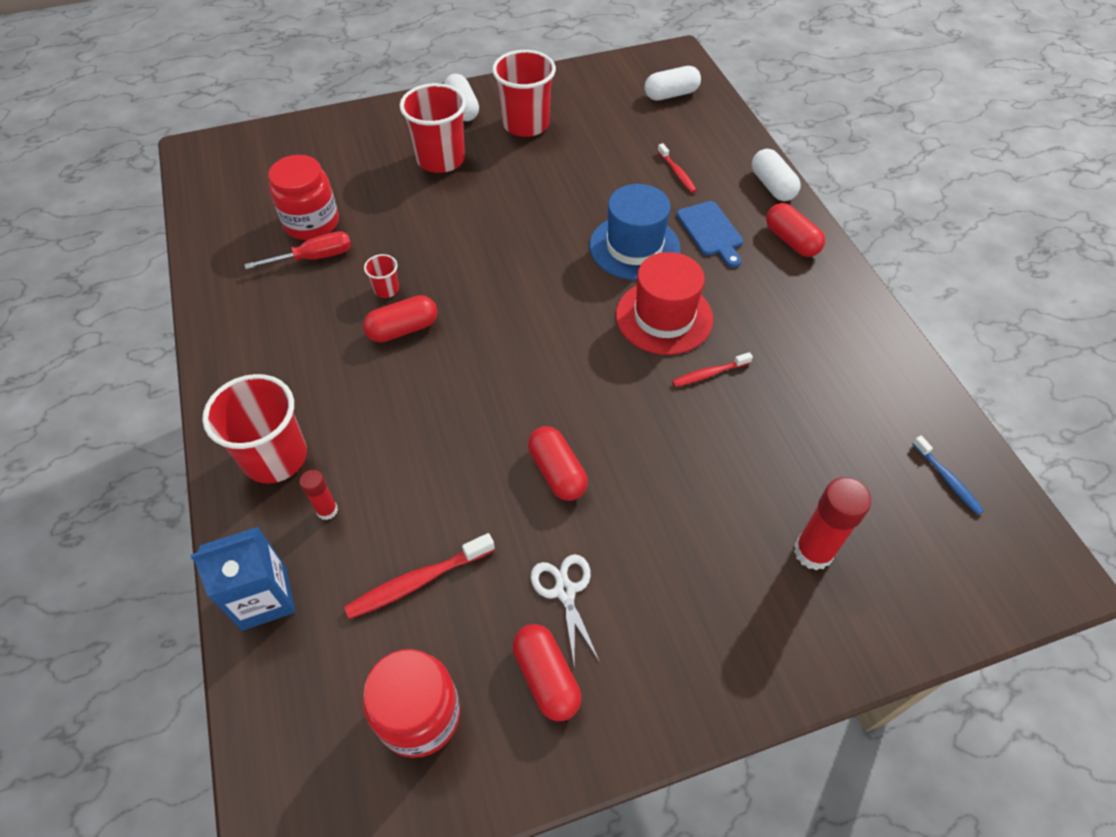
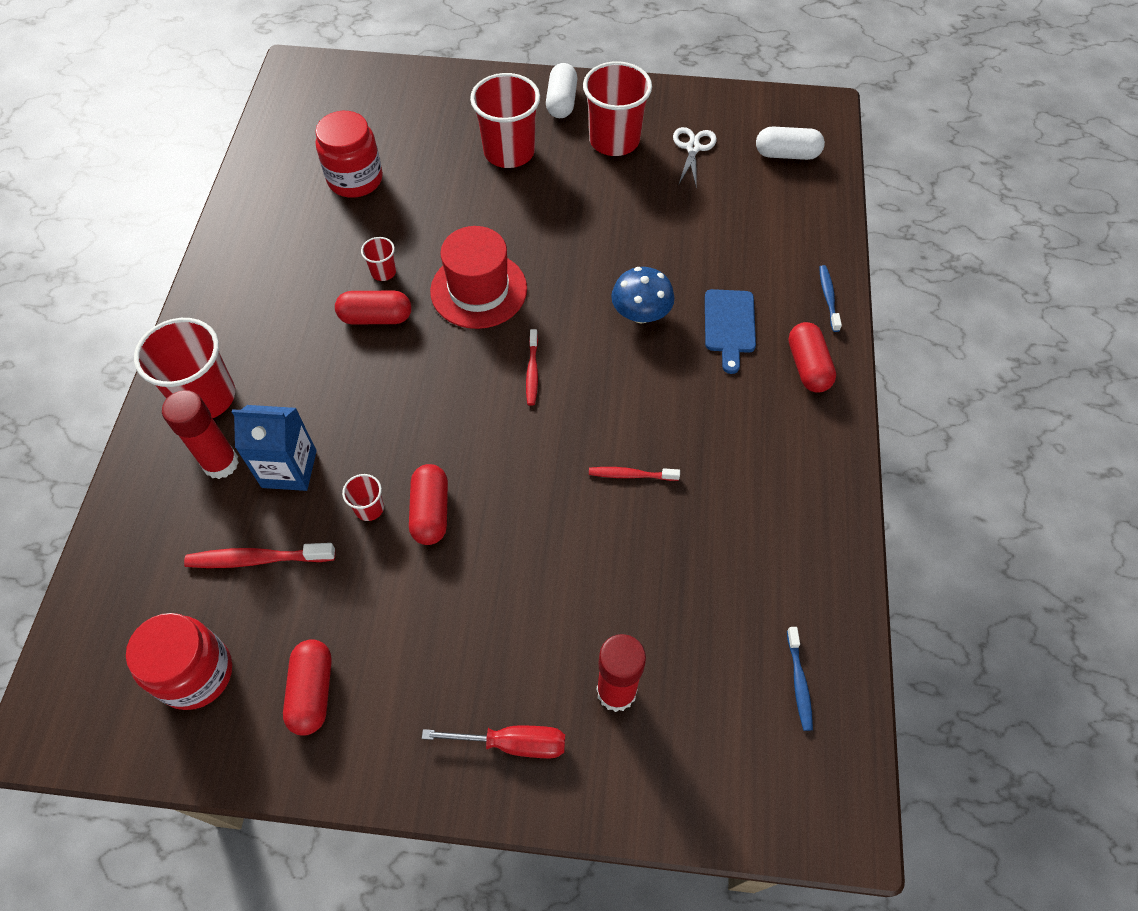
camera: 25 degrees right, 5 degrees up
(264, 598) = (133, 518): blue carton -> blue carton (289, 469)
(314, 258) = (338, 216): red screwdriver -> red screwdriver (512, 743)
(327, 510) = (221, 463): red glue stick -> red glue stick, size x1.78
(498, 492) = (369, 508): none -> red cup
(564, 590) = (372, 623): white scissors -> white scissors (693, 148)
(634, 247) = (641, 314): blue hat -> blue mushroom
(664, 317) = (623, 399): red hat -> red hat (478, 290)
(677, 173) = (736, 247): red toothbrush -> red toothbrush (532, 372)
(772, 186) = (828, 297): white capsule -> blue toothbrush

